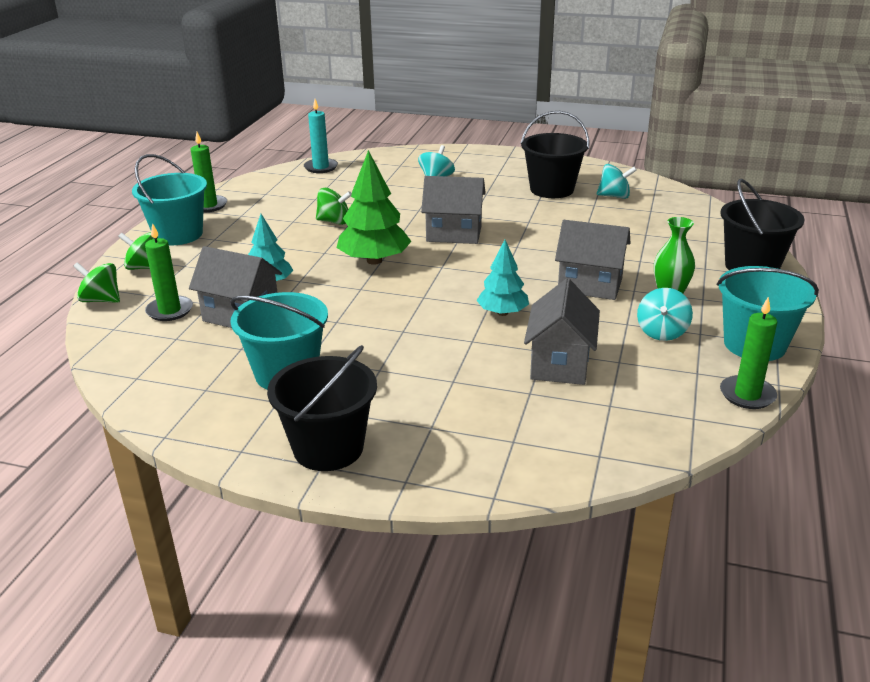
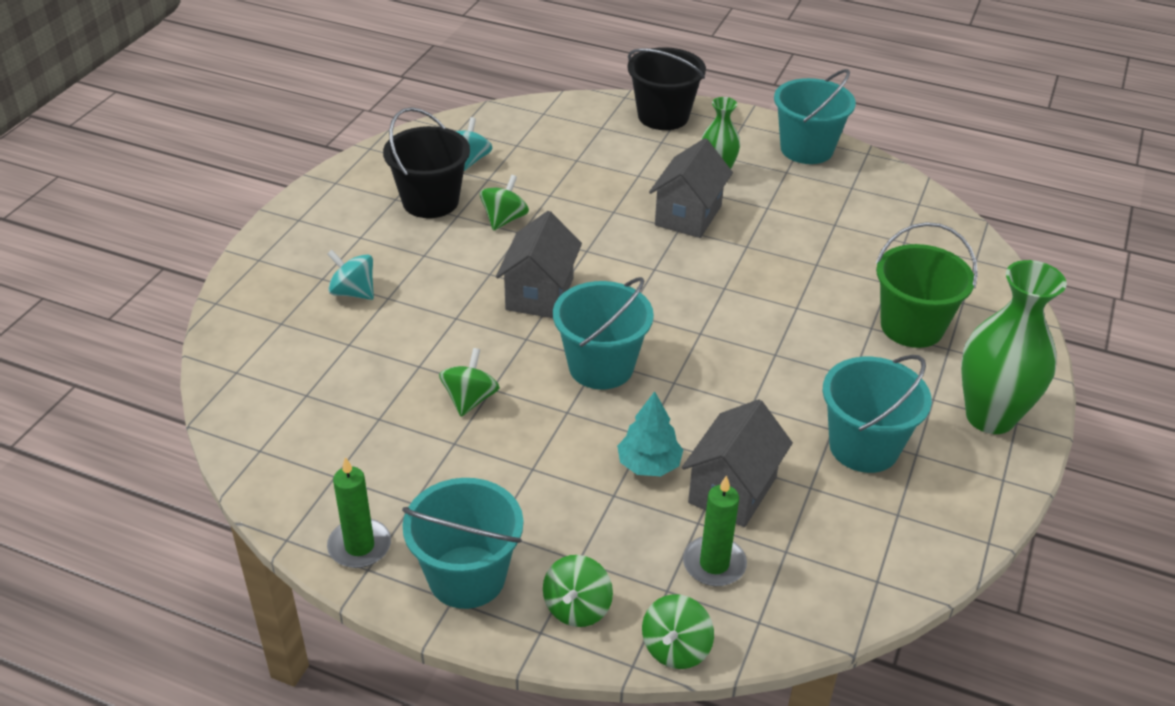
camera: 85 degrees left, 10 degrees up
(321, 167) = (249, 409): turquoise candle -> none
(328, 448) = (990, 417): black bucket -> green vase
(374, 260) = (601, 367): green tree -> turquoise bucket
(460, 405) = (912, 326): none -> green bucket
(502, 313) = (741, 280): turquoise tree -> none
(542, 215) = (504, 219): none -> green spinning top
(560, 364) = (839, 258): grey house -> none
(662, 332) = (784, 191): turquoise spinning top -> none
(747, 395) = (884, 171): green candle -> none

